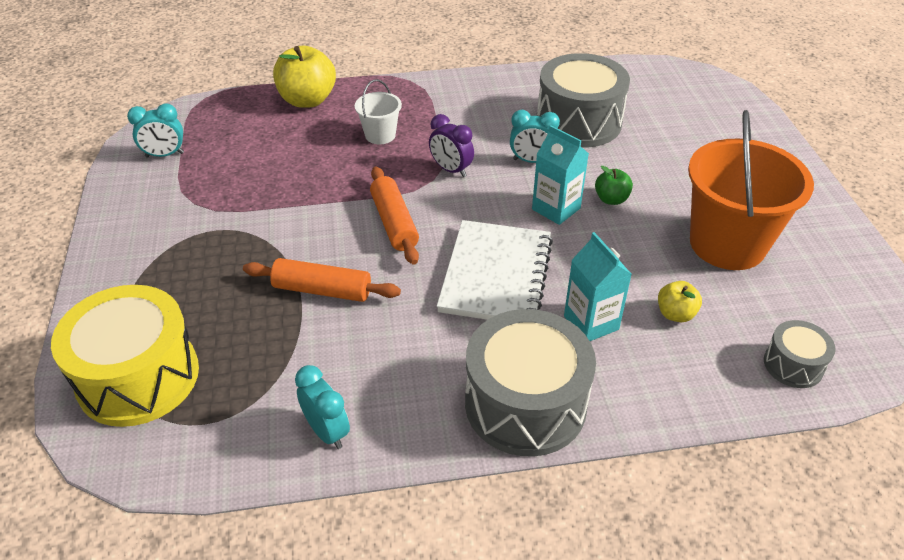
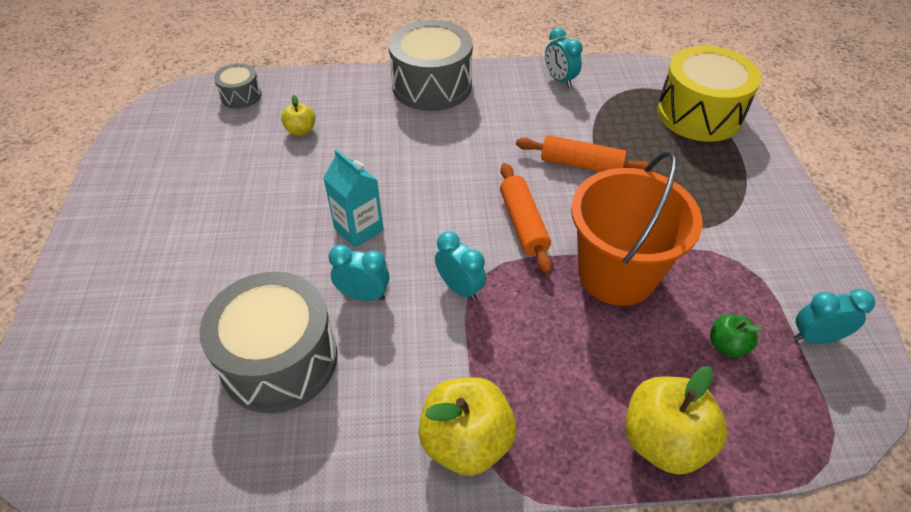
camera: 175 degrees left, 5 degrees up
(380, 135) = (546, 354): white bucket -> none
(436, 94) = (466, 442): none -> yellow apple
(451, 170) = (460, 288): purple clock -> turquoise clock
(496, 275) = (433, 168): white notebook -> none
(591, 323) = (368, 128): turquoise carton -> none
(611, 199) = (297, 236): green apple -> green apple (727, 345)
(727, 244) = (217, 183): orange bucket -> orange bucket (617, 274)

